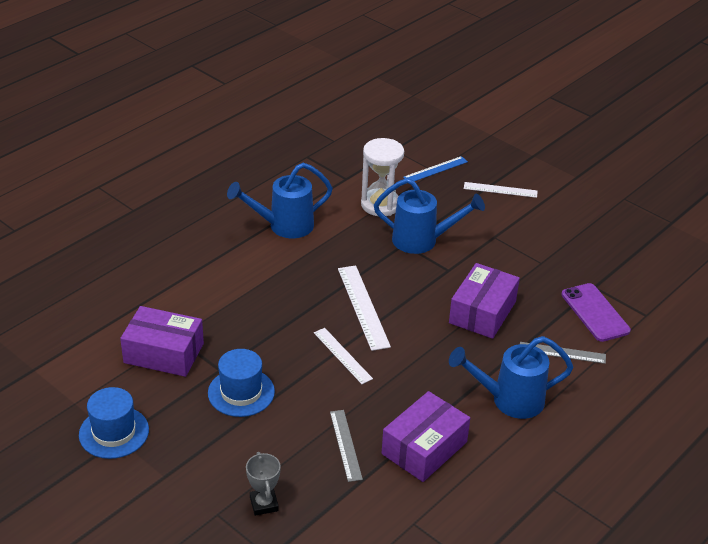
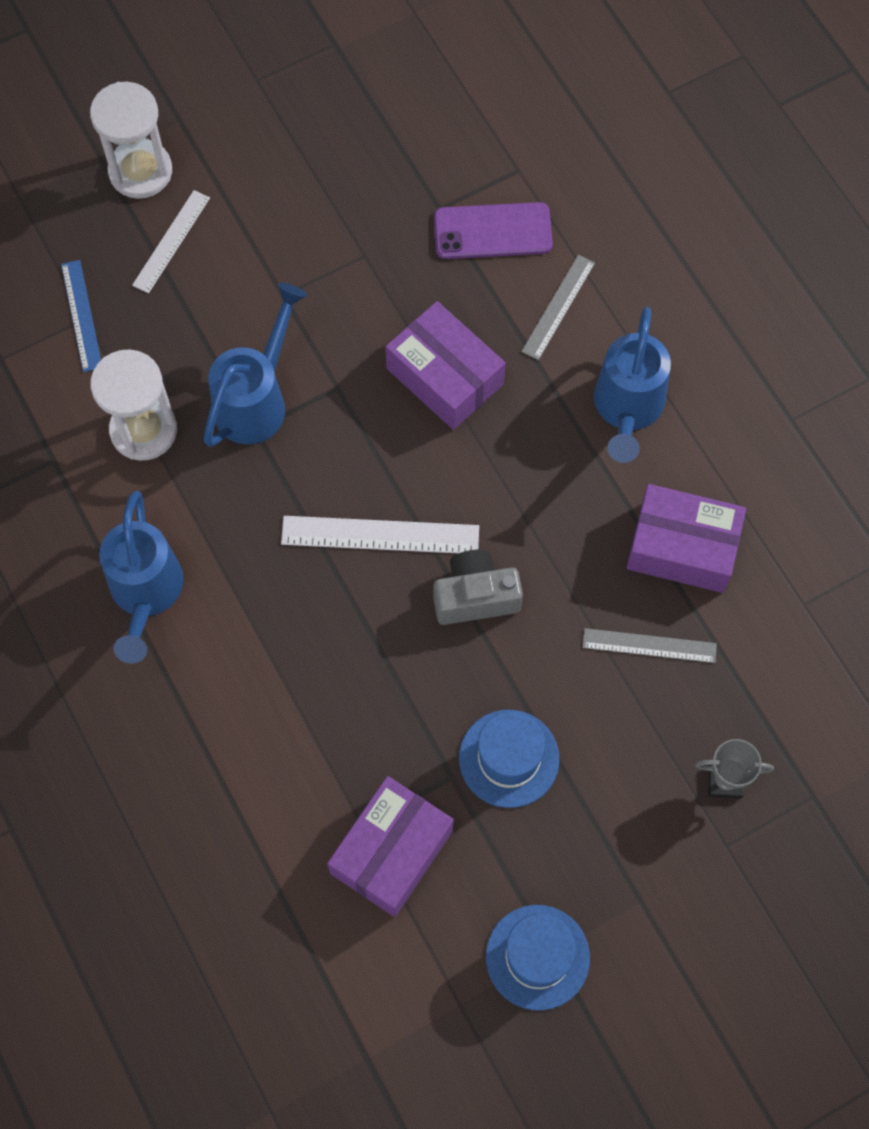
camera: 70 degrees left, 30 degrees up
(342, 355) = (475, 596): white ruler -> grey camera
(424, 448) = (682, 547): purple box -> purple box turned 45 degrees counterclockwise
(535, 170) = (140, 171): none -> white hourglass

